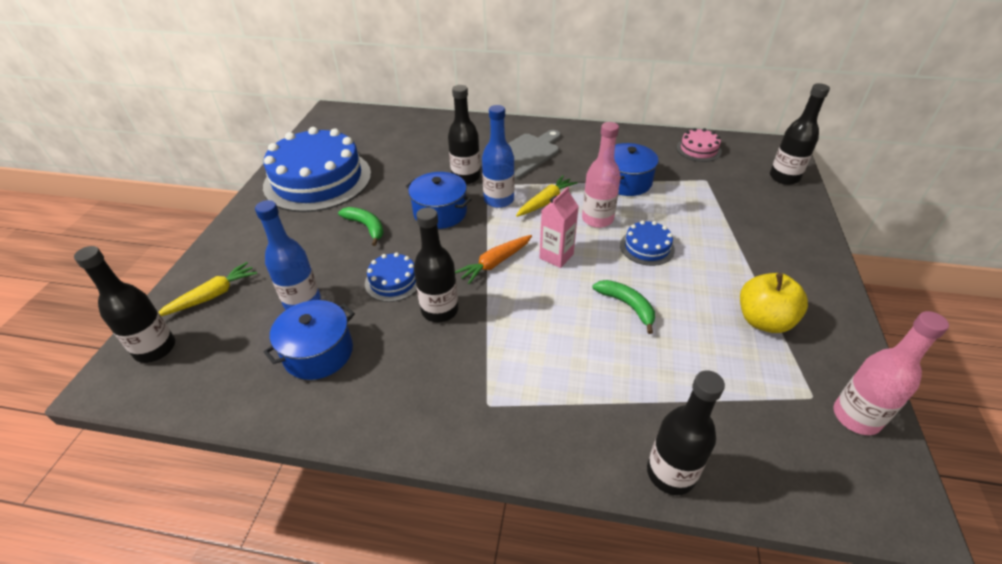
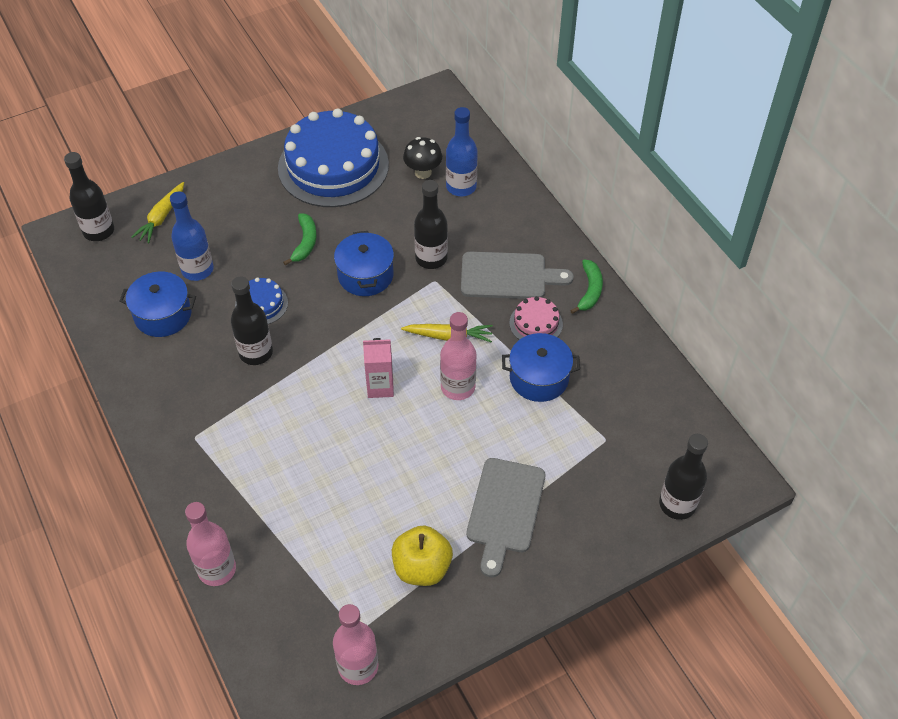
camera: 50 degrees right, 10 degrees up
(212, 296) = (162, 217): yellow carrot -> yellow carrot turned 105 degrees clockwise
(387, 146) = (423, 172): none -> black mushroom
(495, 263) = (336, 352): orange carrot -> none
(499, 200) = (420, 302): blue bottle -> blue bottle (461, 187)
(627, 306) = (360, 466): green banana -> green banana (589, 290)
(647, 247) = (449, 443): blue cake -> none
(670, 473) = (217, 569): black bottle -> pink bottle
(698, 149) = (661, 408): pink cake -> pink cake (536, 323)
(735, 250) = (505, 510): none -> grey cutting board

